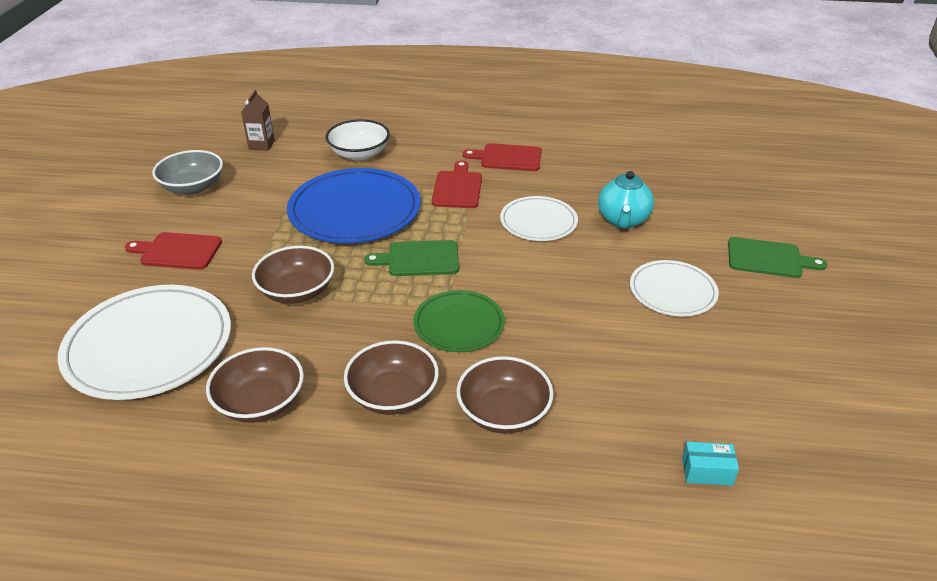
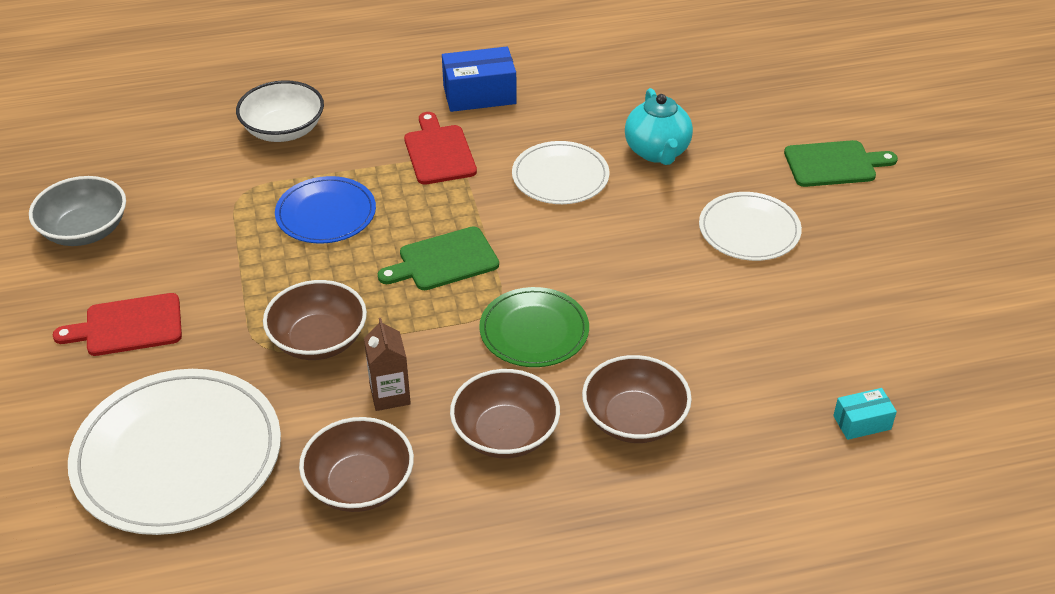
camera: 20 degrees left, 5 degrees up
(261, 145) = (140, 146): brown carton -> brown carton (390, 395)
(355, 210) = (326, 213): blue plate -> blue plate, size x0.58
(507, 158) = (479, 94): red cutting board -> blue box

